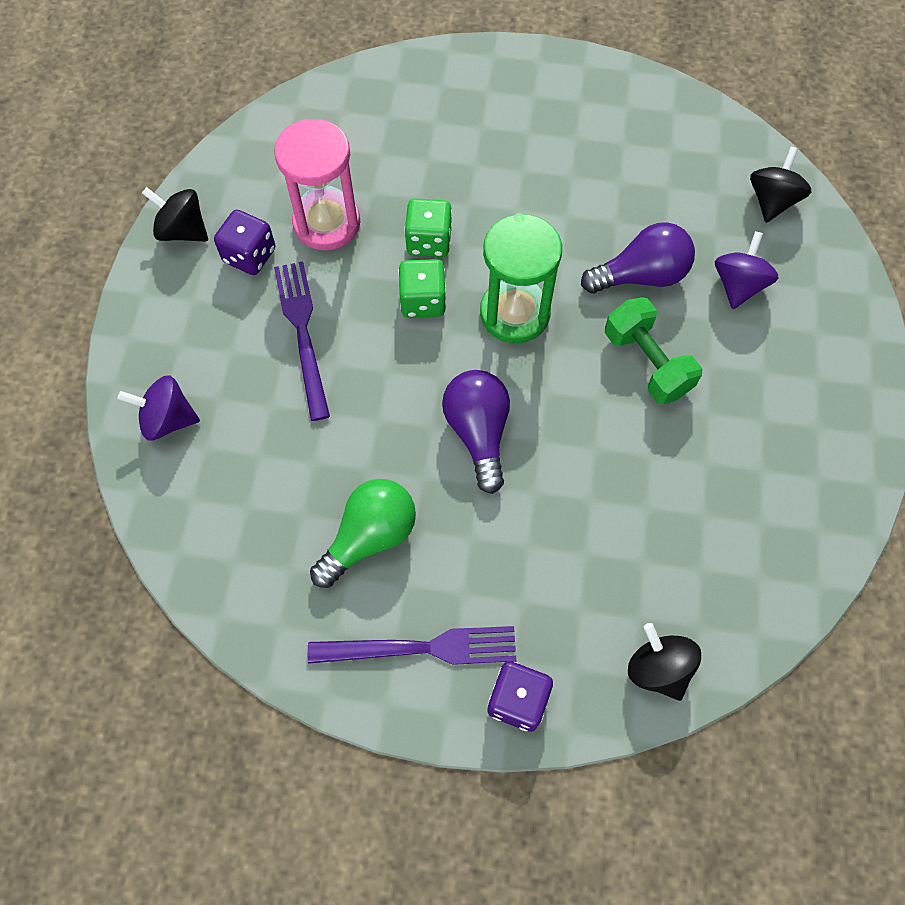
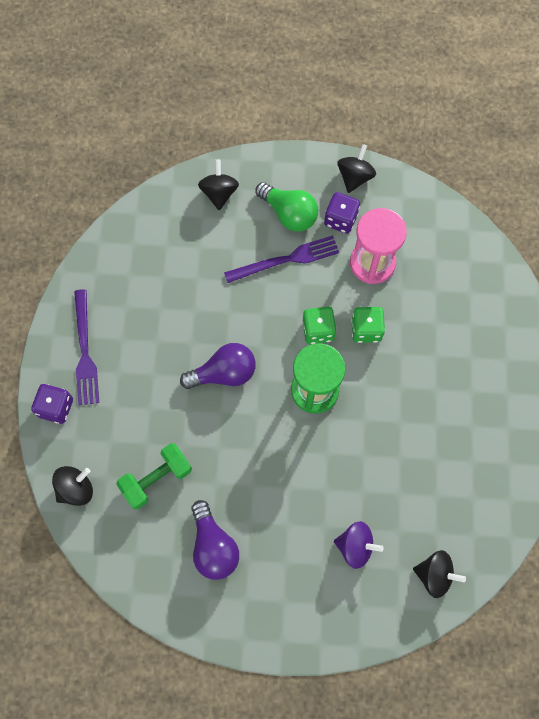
camera: 85 degrees right, 5 degrees up
(168, 419) = (219, 193): purple spinning top -> black spinning top
(369, 537) = (151, 315): green light bulb -> green light bulb (289, 214)
(641, 276) = (355, 475): purple light bulb -> purple light bulb (213, 546)
(647, 363) = (285, 480): green dumbbell -> green dumbbell (156, 479)

